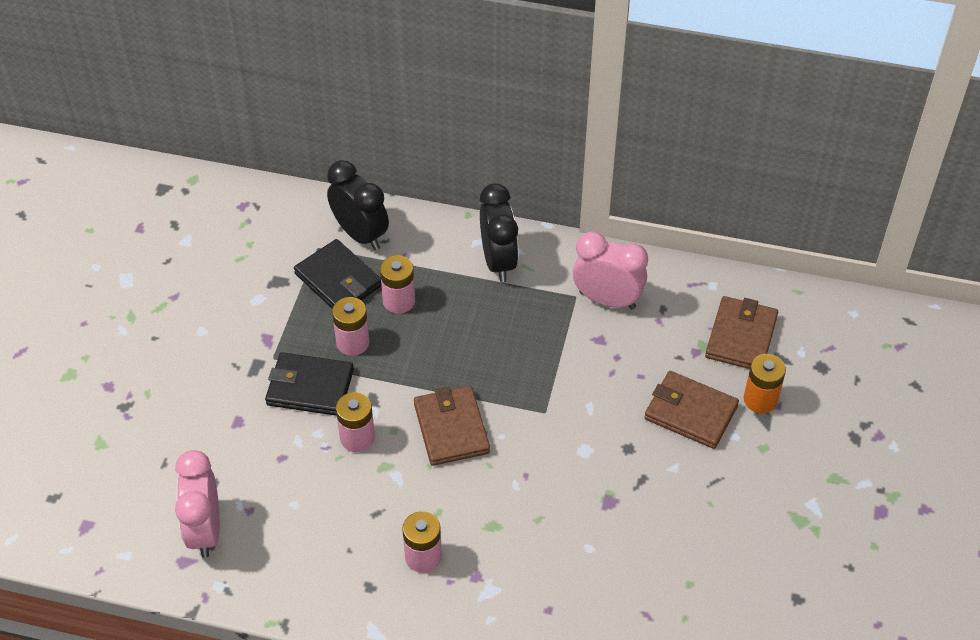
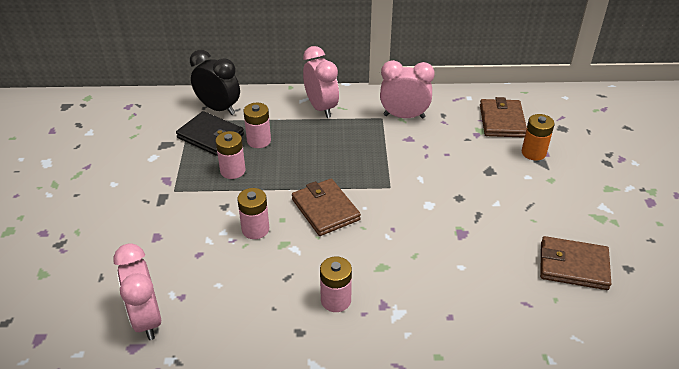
camera: 15 degrees left, 10 degrees down
(310, 387) = (208, 204): black wallet -> none
(498, 261) = (321, 108): black clock -> pink clock
(690, 412) = (491, 168): brown wallet -> brown wallet (573, 266)

